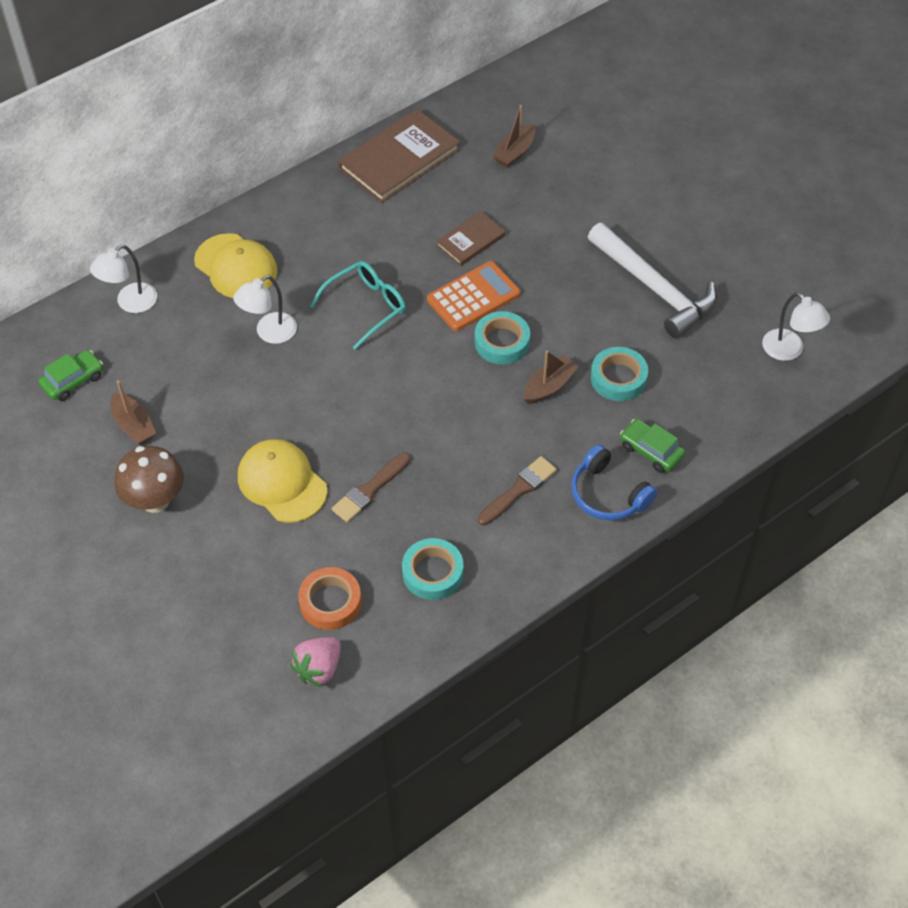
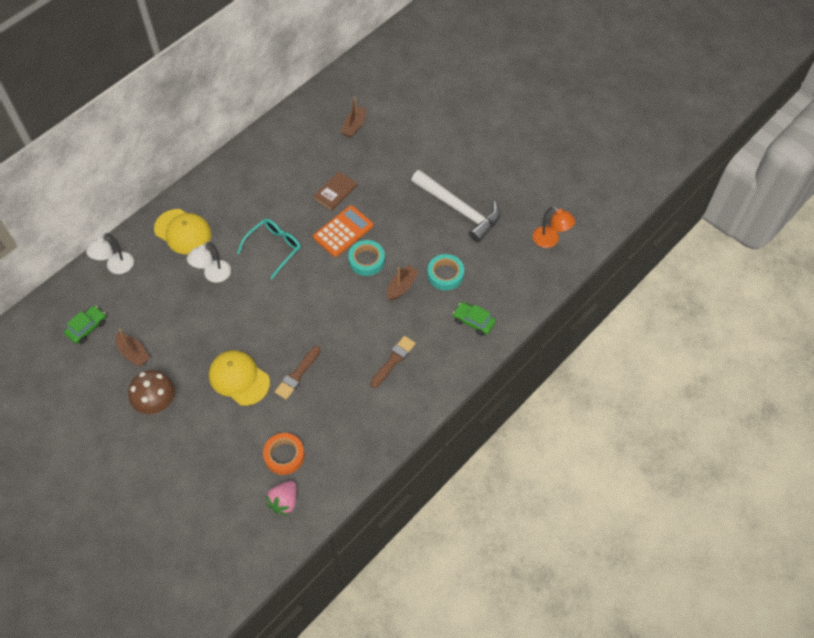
camera: 10 degrees left, 5 degrees up
(399, 159) = (279, 141): brown book -> none
(432, 573) = (347, 425): turquoise tape -> none
(608, 494) = (451, 355): blue headphones -> none
(789, 351) = (550, 240): white lamp -> orange lamp

